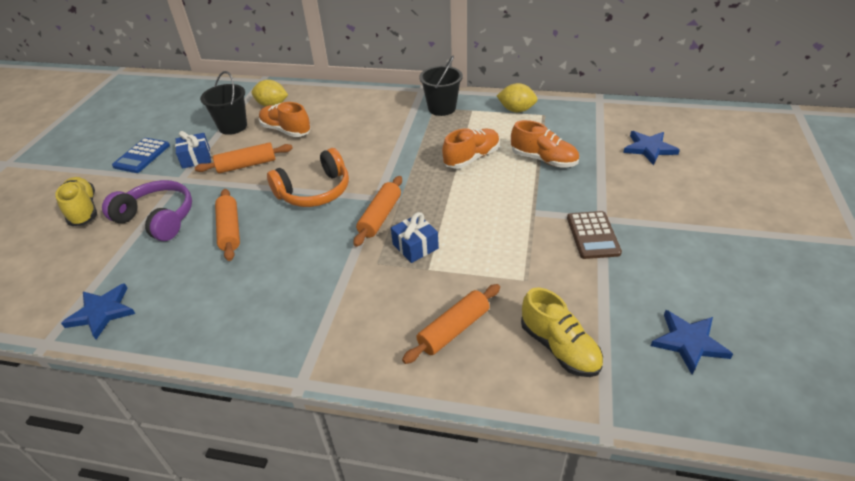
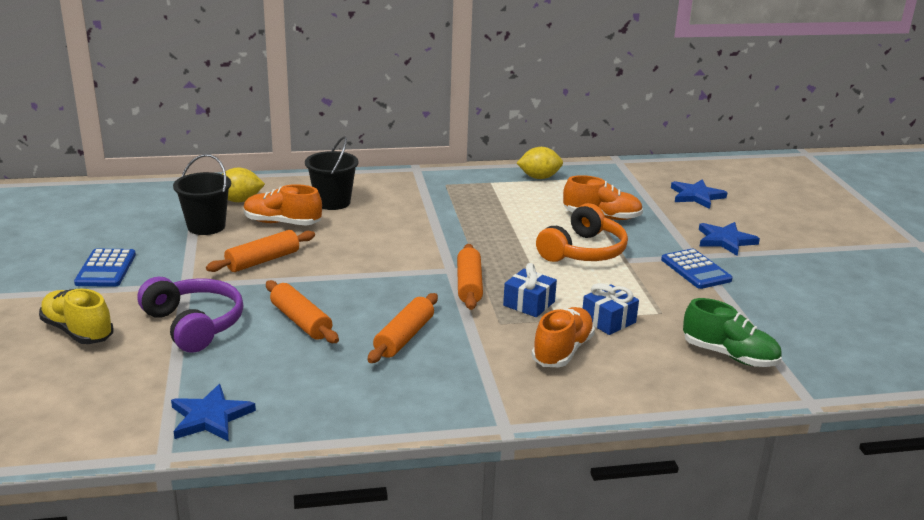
camera: 25 degrees left, 15 degrees down
(157, 219) = (194, 325): purple headphones -> purple headphones turned 45 degrees clockwise
(196, 158) = (186, 262): blue gift -> blue gift (608, 320)
(314, 191) = (372, 274): orange headphones -> orange headphones (583, 251)
(442, 108) = (455, 183): black bucket -> black bucket (333, 202)
(453, 329) = (622, 360): orange rolling pin -> orange rolling pin (404, 337)
(471, 158) = (525, 223): orange shoe -> orange shoe (562, 351)
(559, 347) = (729, 355): yellow shoe -> green shoe
(593, 235) = (695, 270): brown calculator -> blue calculator
(689, 342) = (833, 332): blue star -> blue star (725, 240)

